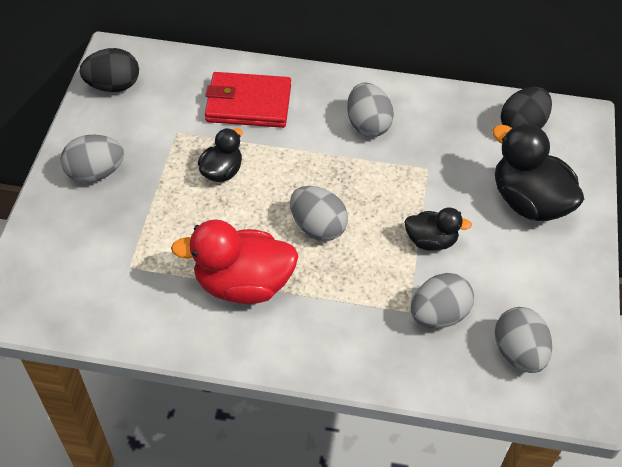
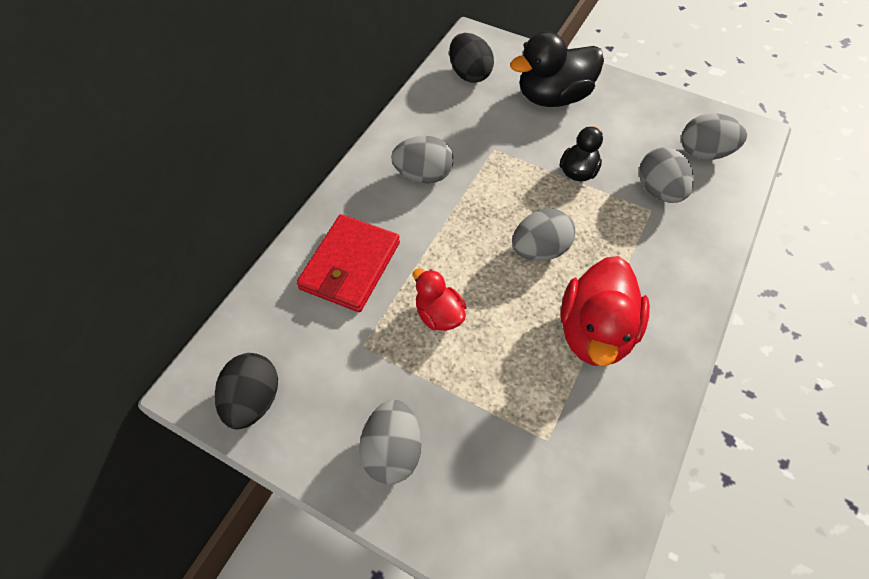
camera: 70 degrees left, 5 degrees up
(222, 171) = (439, 314): black duck -> red duck

